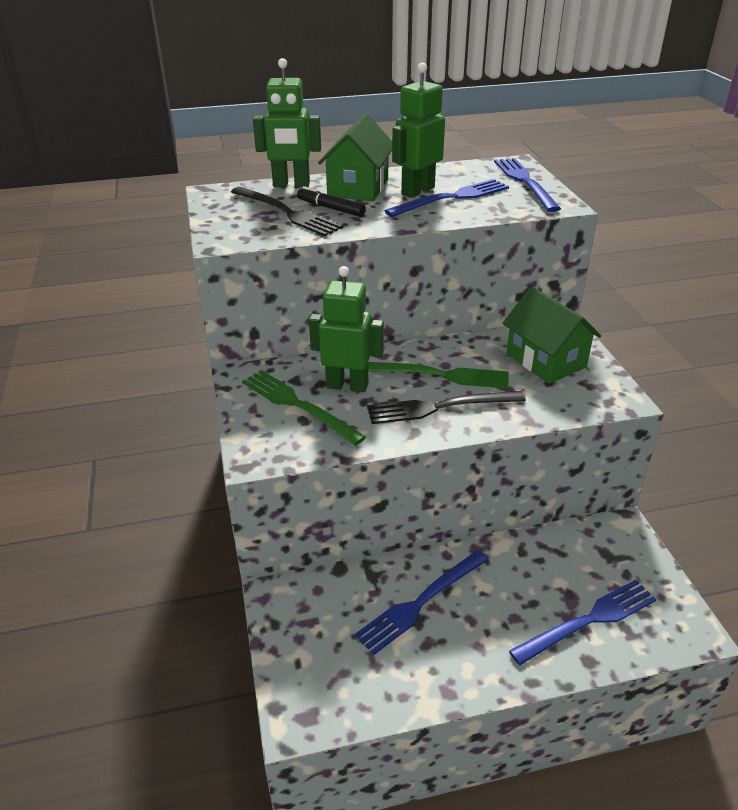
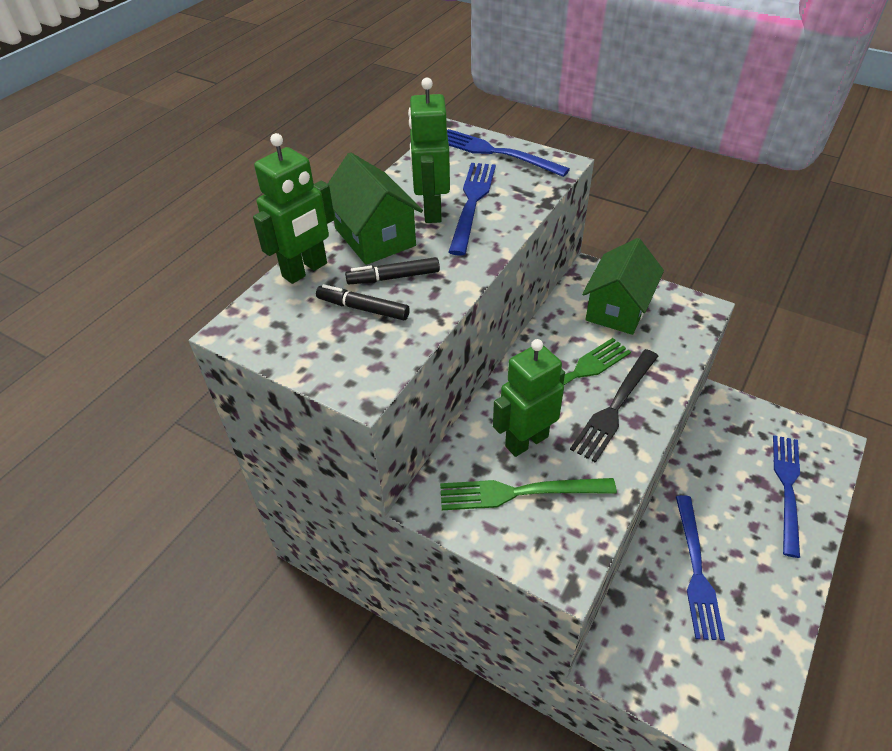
camera: 45 degrees left, 10 degrees up
(287, 213) = (363, 308): black fork -> black marker
(546, 360) = (617, 309): green house -> green house turned 75 degrees counterclockwise

